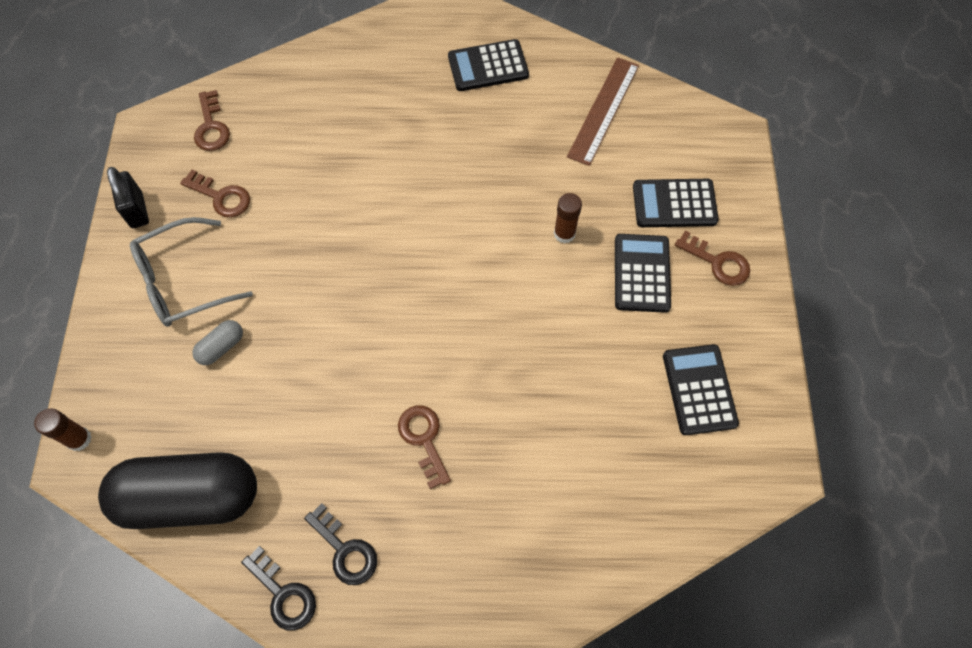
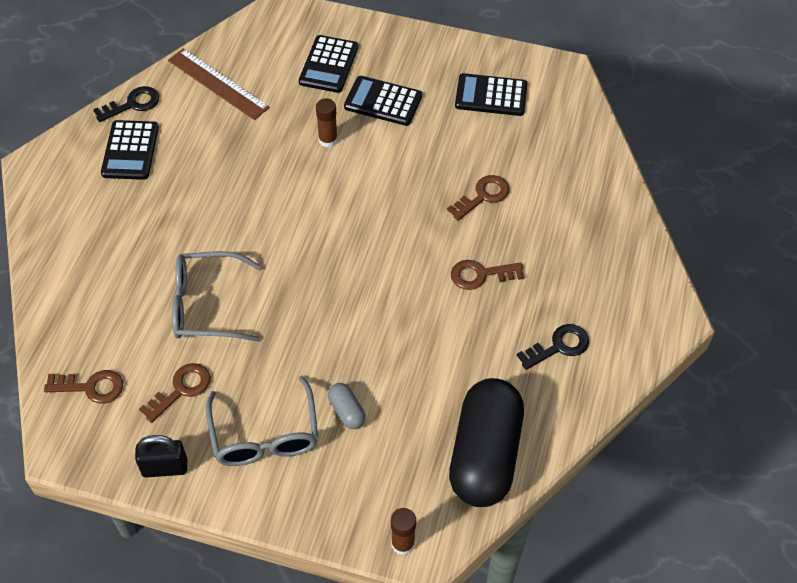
camera: 75 degrees left, 10 degrees down
(283, 594) = (584, 396): black key -> black key (132, 104)
(320, 188) = (207, 305): none -> grey glasses
(717, 262) = (390, 55): brown key -> brown key (483, 196)

